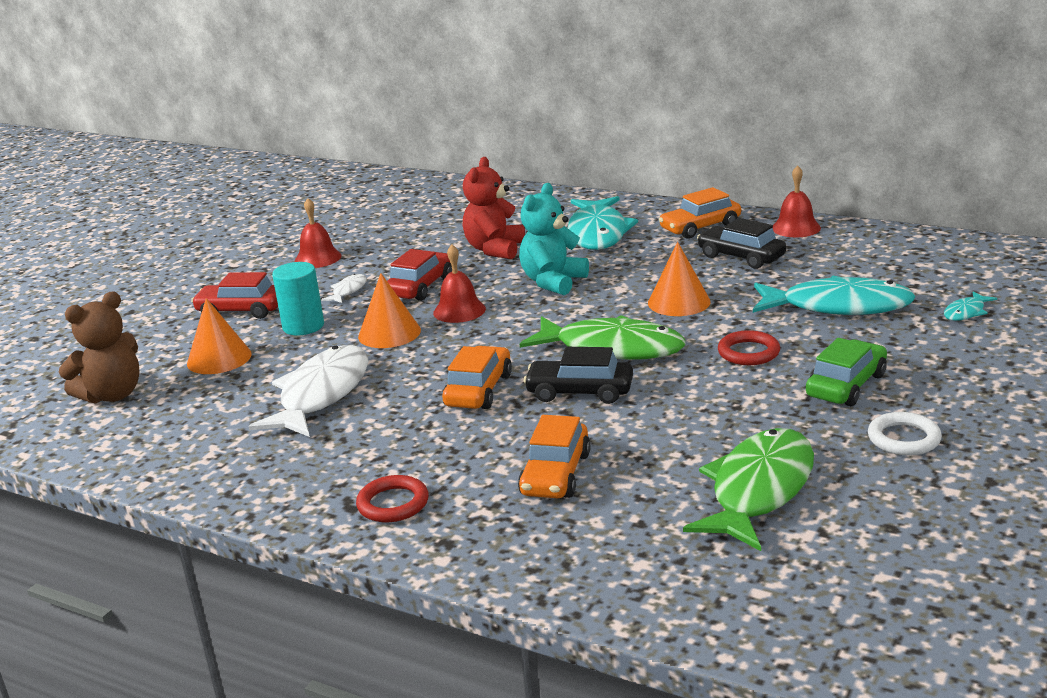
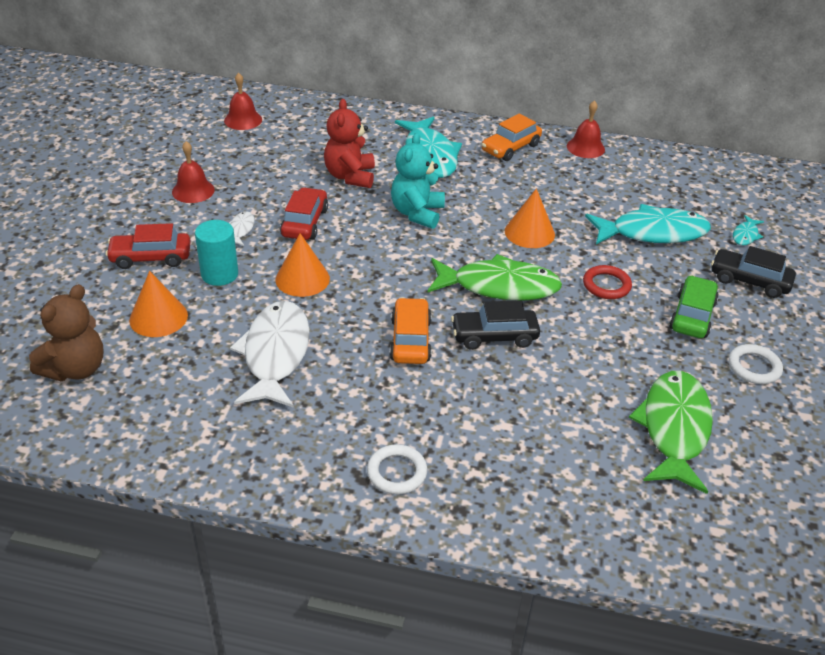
camera: 20 degrees left, 15 degrees up
(393, 503) = (397, 472): red ring -> white ring
(459, 310) = (352, 249): red bell -> red bell (243, 120)
(555, 474) = (515, 427): orange car -> none
(741, 257) = (557, 180): black car -> black car (749, 281)

